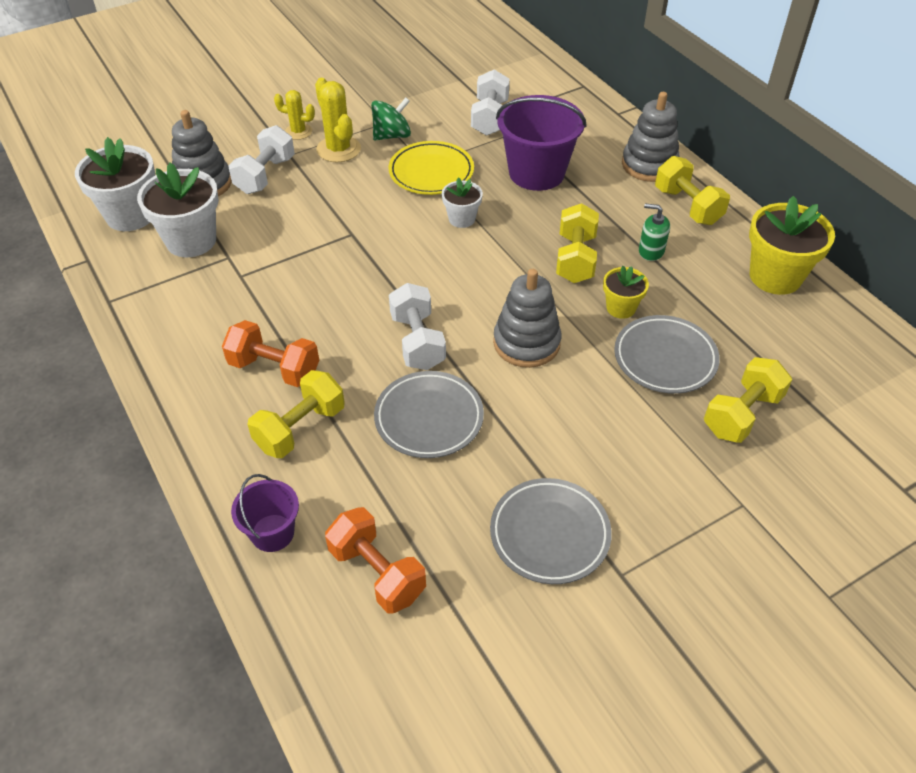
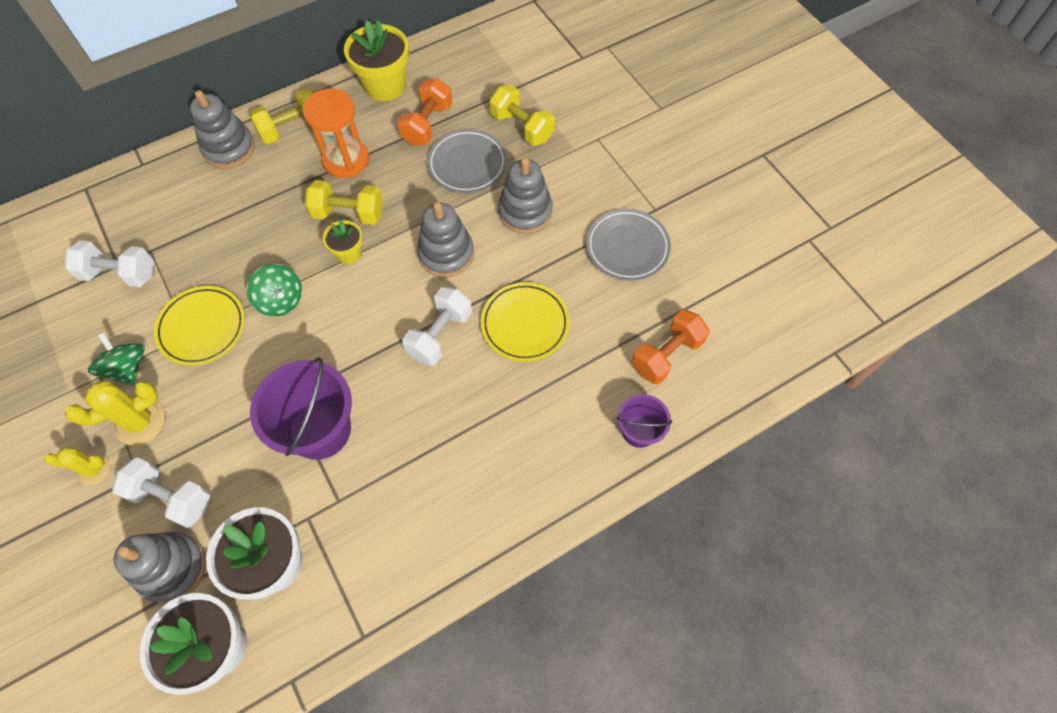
camera: 90 degrees left, 15 degrees up
(274, 368) = (467, 451): orange dumbbell -> orange dumbbell (427, 124)
(298, 132) = (94, 470): yellow cactus -> yellow cactus turned 75 degrees clockwise
(300, 428) = (535, 421): yellow dumbbell -> none
(417, 341) = (440, 334): white dumbbell -> white dumbbell turned 45 degrees counterclockwise
(429, 418) = (525, 324): grey plate -> yellow plate
(462, 219) = (281, 300): white flower pot -> green spinning top
(536, 173) = (222, 236): purple bucket -> purple bucket (320, 430)
(597, 418) = (525, 212): none -> grey stacking toy
(621, 308) = (411, 187): yellow flower pot -> yellow flower pot (349, 253)
(651, 251) = (346, 160): green soap dispenser -> orange hourglass

